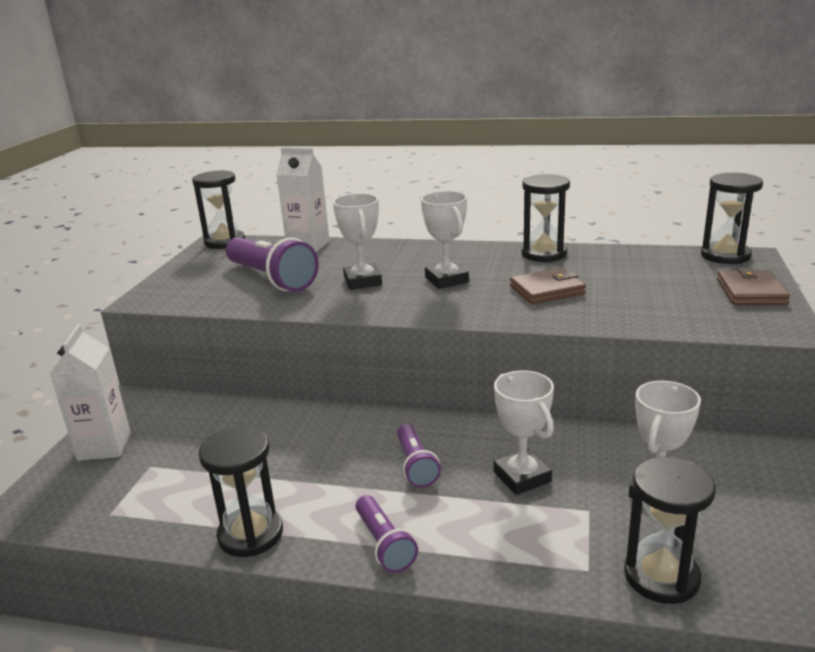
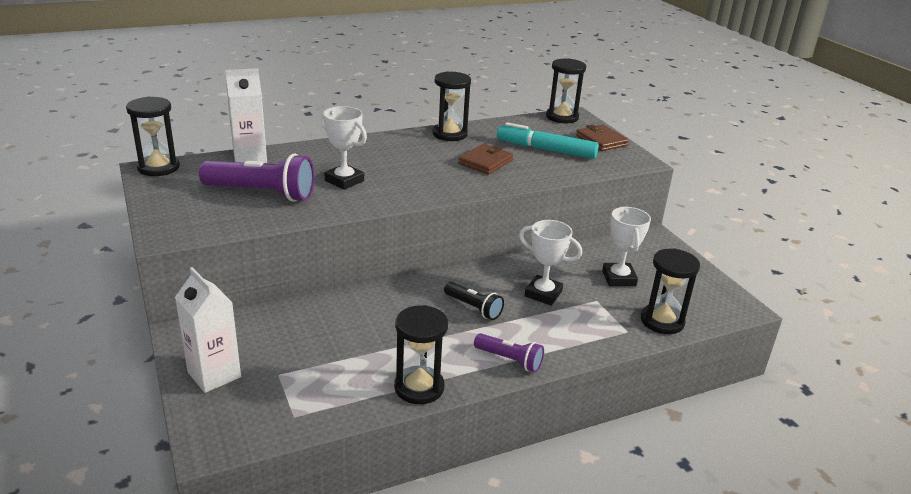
camera: 40 degrees left, 5 degrees up
(416, 465) = (474, 308): purple flashlight -> black flashlight
(446, 280) = (407, 167): white trophy -> none
(649, 289) = (546, 149): none -> turquoise marker

